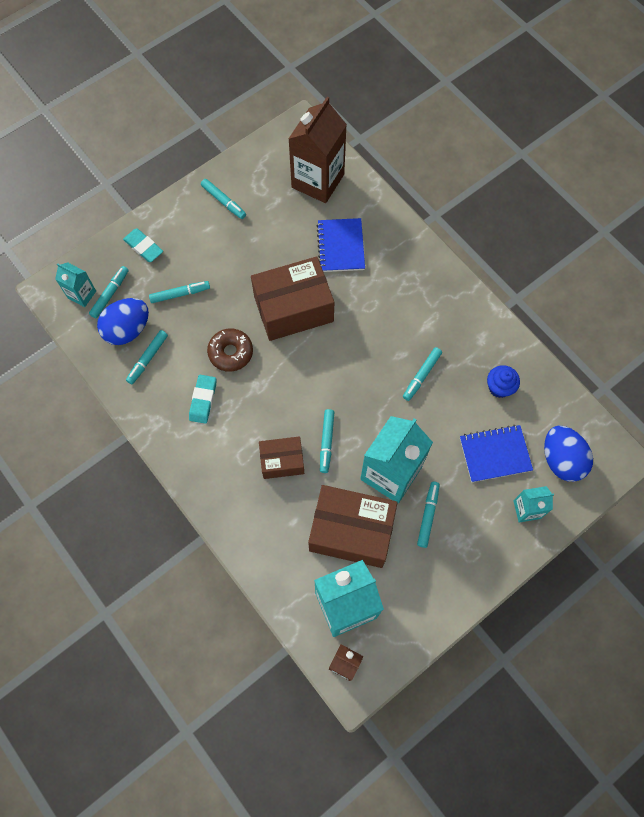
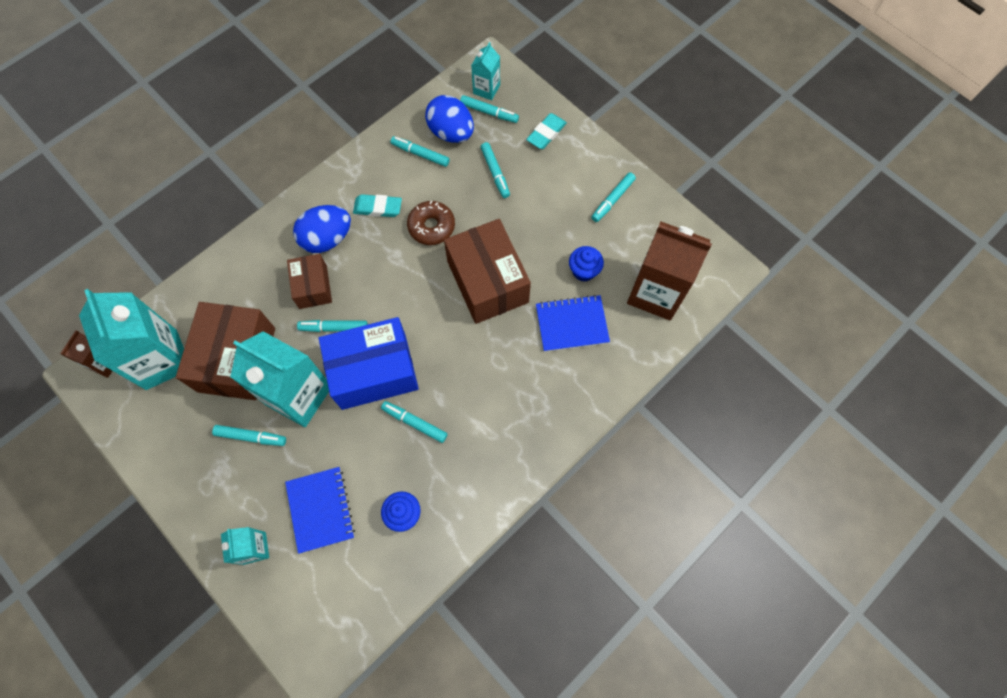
camera: 85 degrees right, 0 degrees up
(291, 232) = (584, 271): none -> blue cupcake
(372, 408) = (374, 372): none -> blue box
(561, 460) = (314, 590): blue egg -> blue egg (327, 239)

